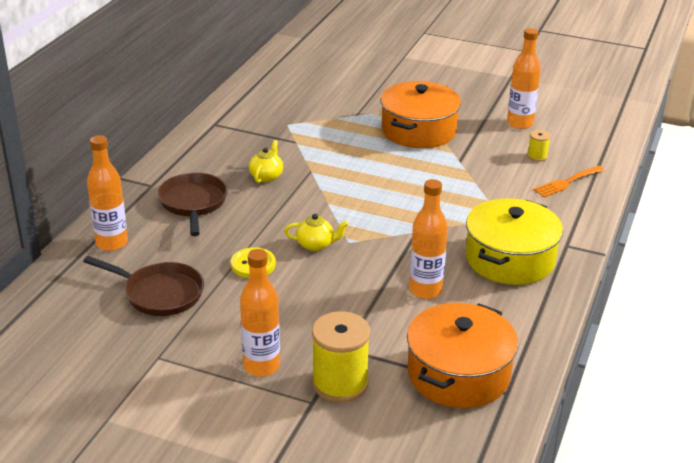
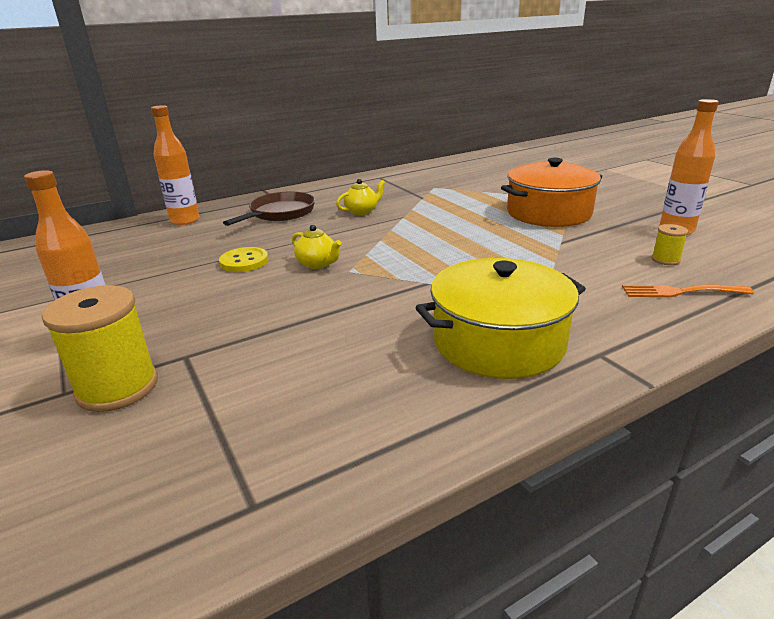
camera: 40 degrees right, 5 degrees down
(159, 293) = (147, 258): brown pan -> none
(425, 290) = (352, 336): orange bottle -> none
(459, 374) = (239, 444): orange pot -> none

